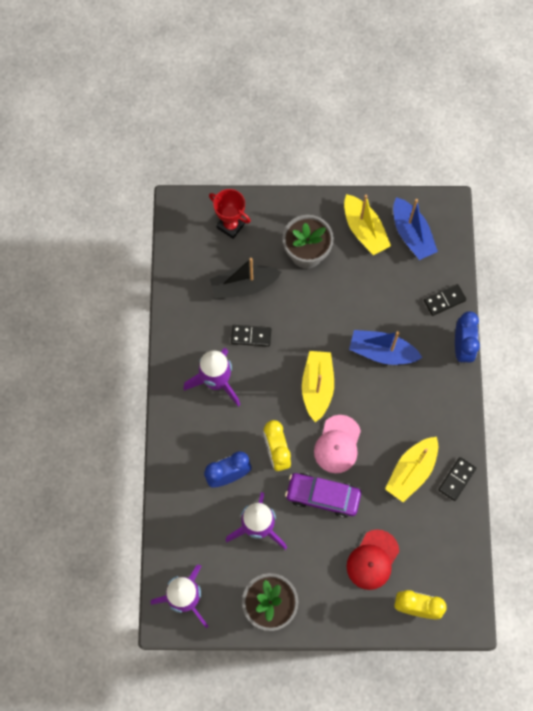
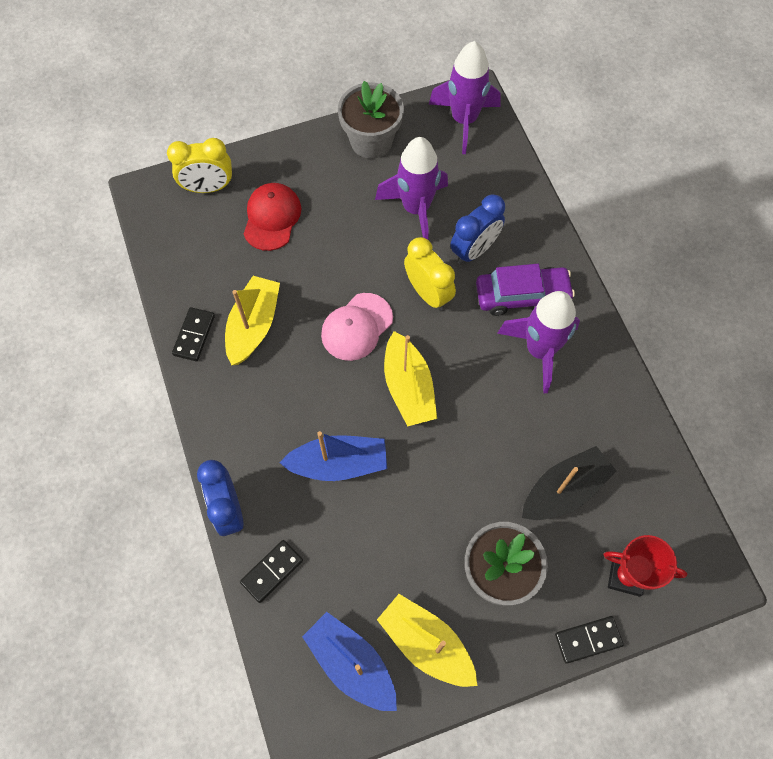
camera: 160 degrees right, 5 degrees down
(251, 336) = (522, 424): black domino -> black domino (588, 640)
(323, 496) = (353, 264): purple car -> purple car (522, 295)
(337, 444) = (357, 327): pink cap -> pink cap turned 135 degrees counterclockwise

